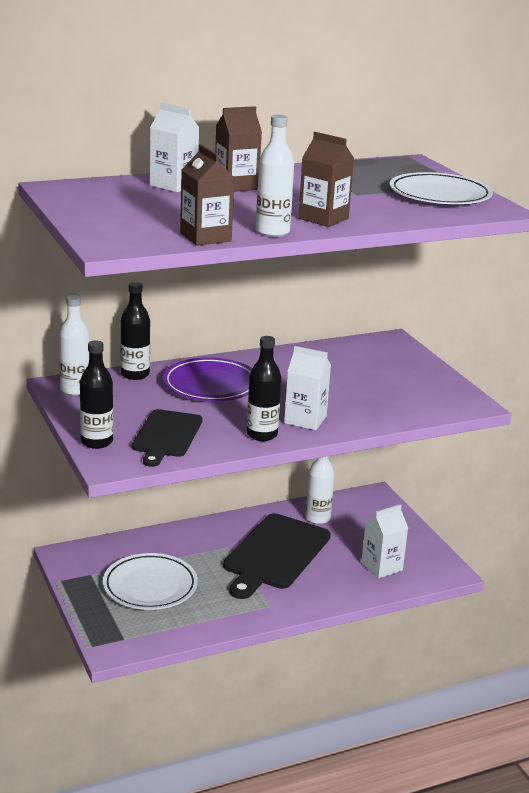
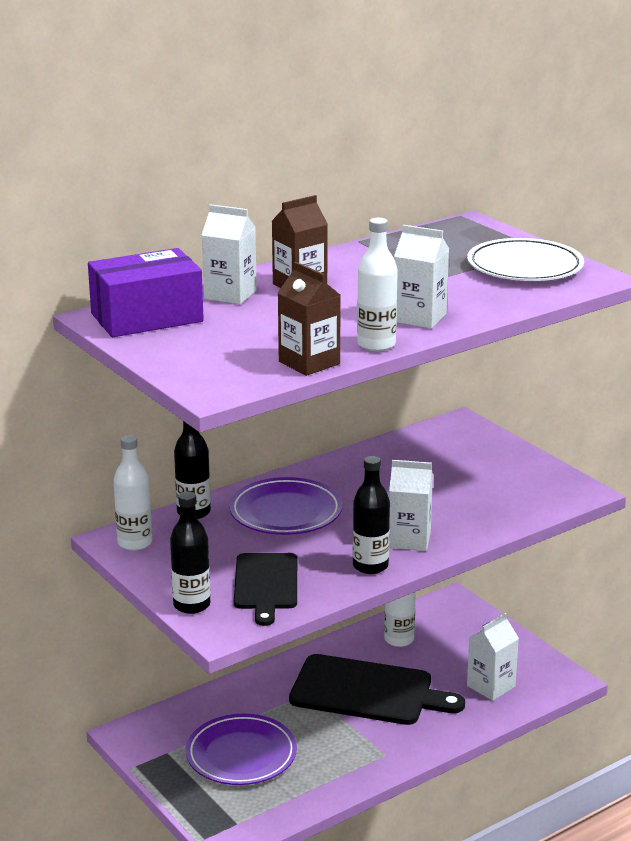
camera: 10 degrees left, 0 degrees up
(93, 192) = (147, 317): none -> purple box
(150, 586) = (241, 755): white plate -> purple plate
(275, 554) = (367, 691): black cutting board -> black cutting board turned 90 degrees counterclockwise
(323, 218) = (419, 318): brown carton -> white carton

